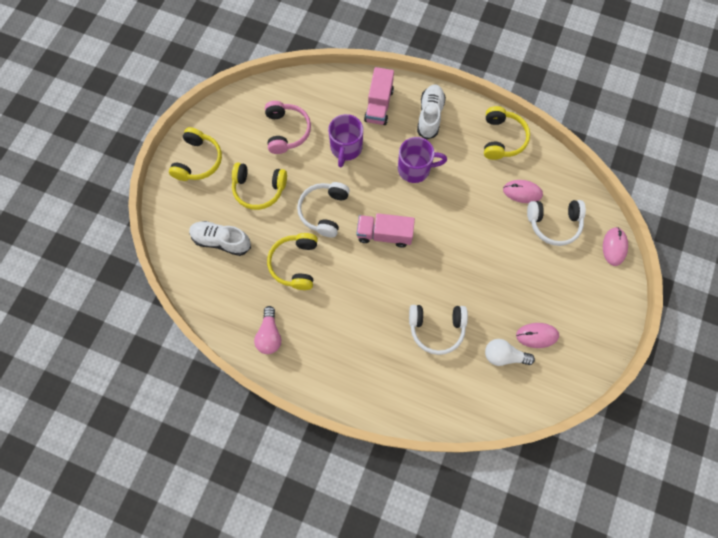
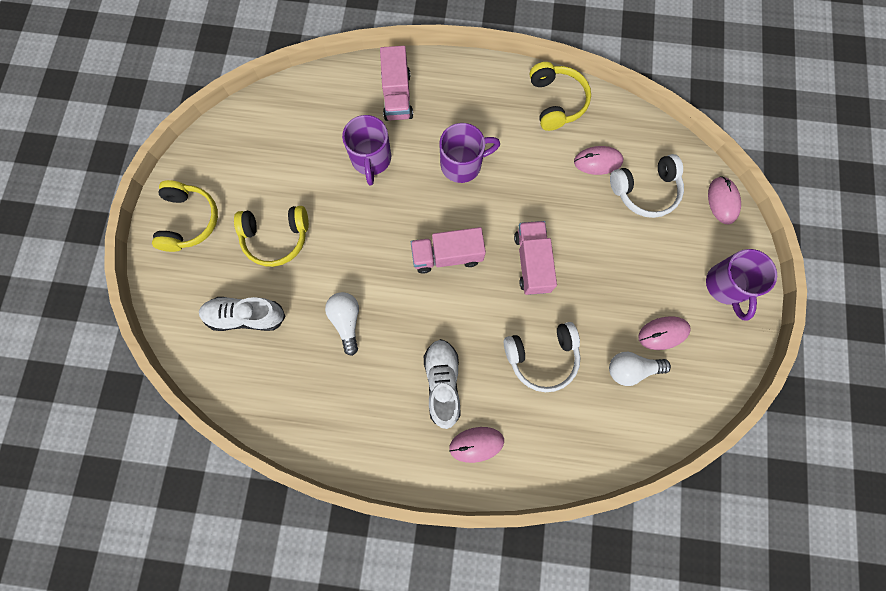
camera: 15 degrees left, 5 degrees up
(269, 335) = (339, 421): pink light bulb -> none
(287, 131) = (292, 156): pink headphones -> none
(295, 264) = (347, 321): yellow headphones -> white light bulb
(324, 211) = (365, 245): white headphones -> none
(368, 380) = (476, 444): none -> pink mouse
(430, 116) = (463, 94): white shoe -> white shoe (442, 383)
(448, 256) = (532, 262): none -> pink truck
(598, 313) = (726, 286): none -> purple mug

